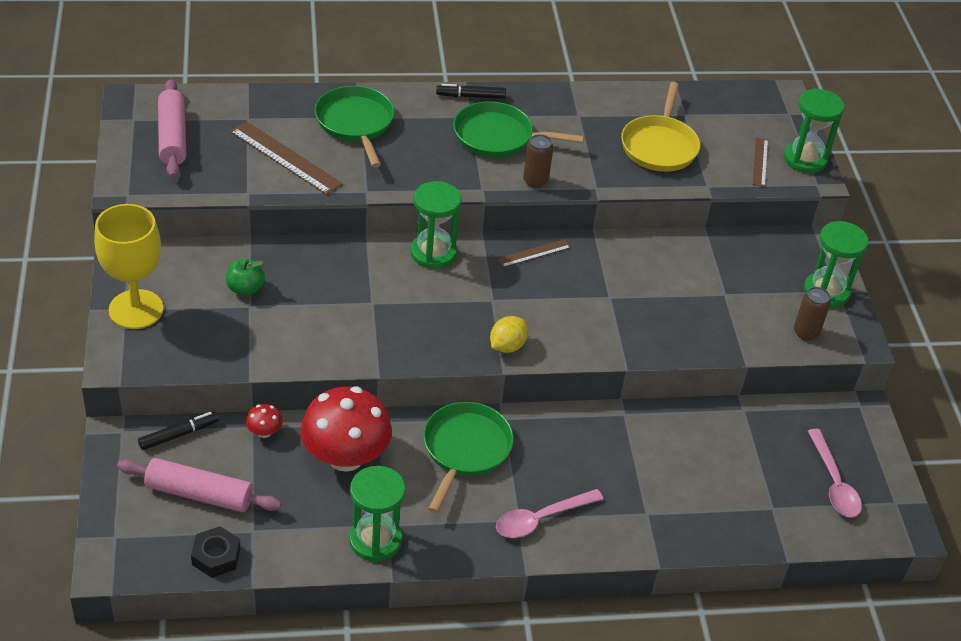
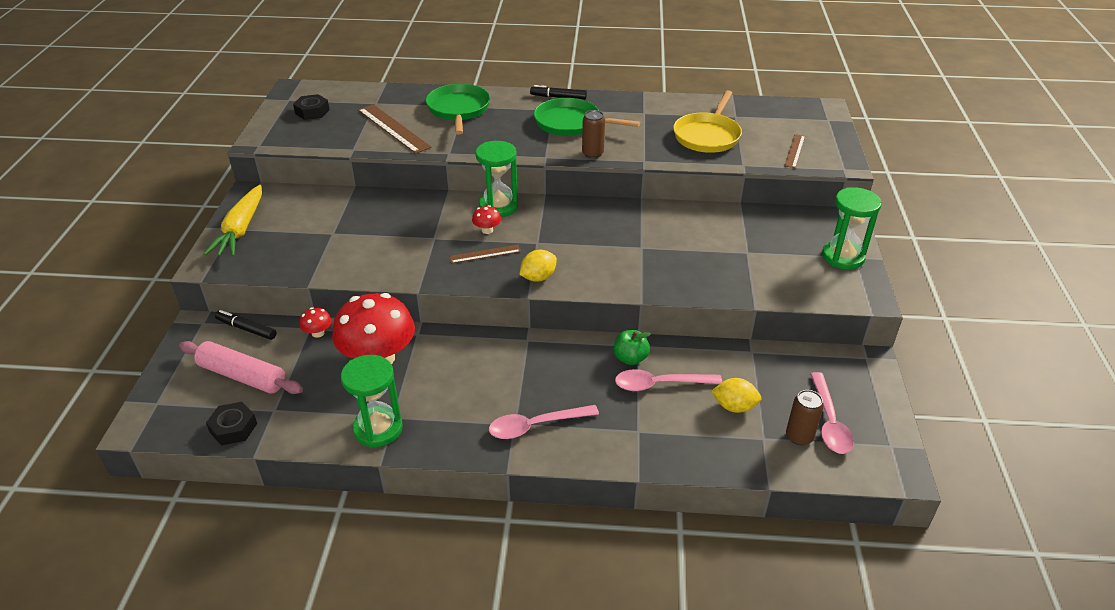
camera: 15 degrees right, 5 degrees down
(136, 309) = (241, 229): yellow goblet -> yellow carrot
(172, 137) = (312, 111): pink rolling pin -> black nut
(178, 434) = (246, 329): black marker -> black marker turned 135 degrees counterclockwise
(245, 289) = (334, 221): green apple -> green apple (630, 358)
(430, 287) = (487, 230): none -> red mushroom
(465, 449) = (485, 361): green pan -> none
(534, 253) = (584, 212): brown ruler -> brown ruler (485, 254)
(657, 458) = (660, 384): none -> pink spoon
(737, 476) = (734, 406): none -> yellow lemon
(805, 159) = (836, 151): green hourglass -> none
(806, 332) = (817, 287): brown can -> brown can (799, 437)

